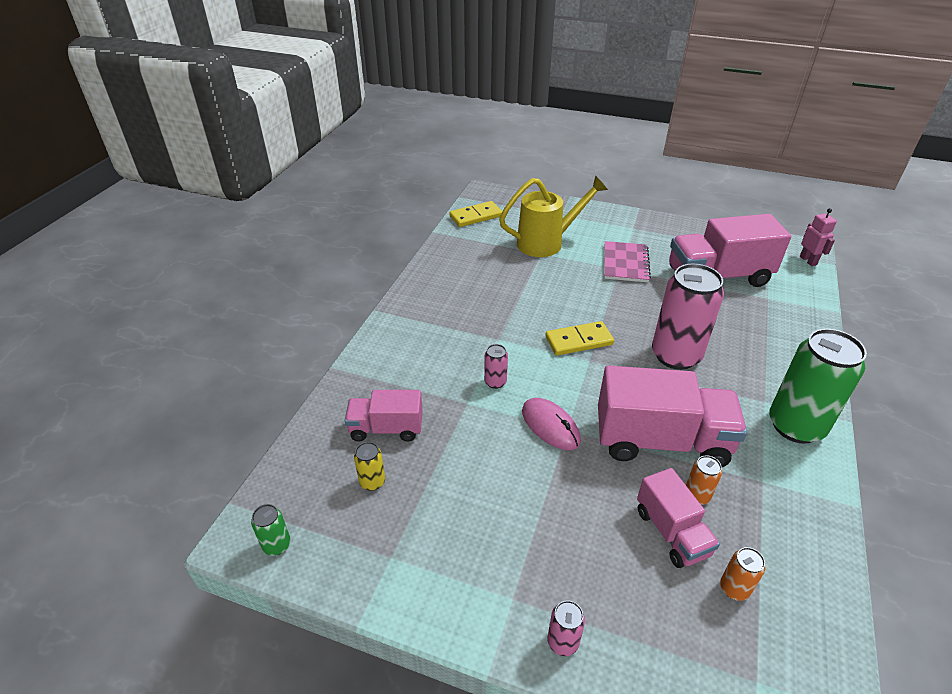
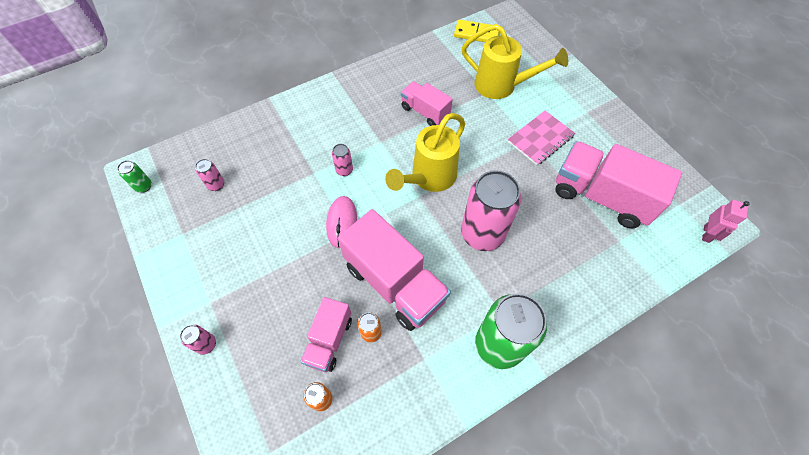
camera: 40 degrees right, 20 degrees up
(372, 482) = (216, 185): yellow can -> pink can
(386, 428) = (255, 158): pink truck -> pink truck (425, 112)
(579, 341) = (429, 177): yellow domino -> yellow watering can

